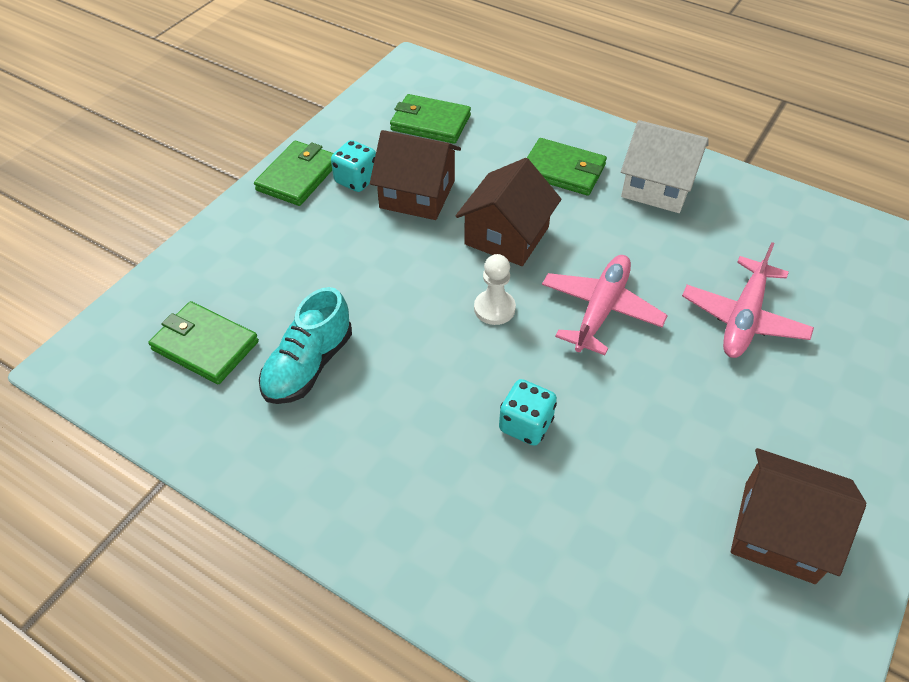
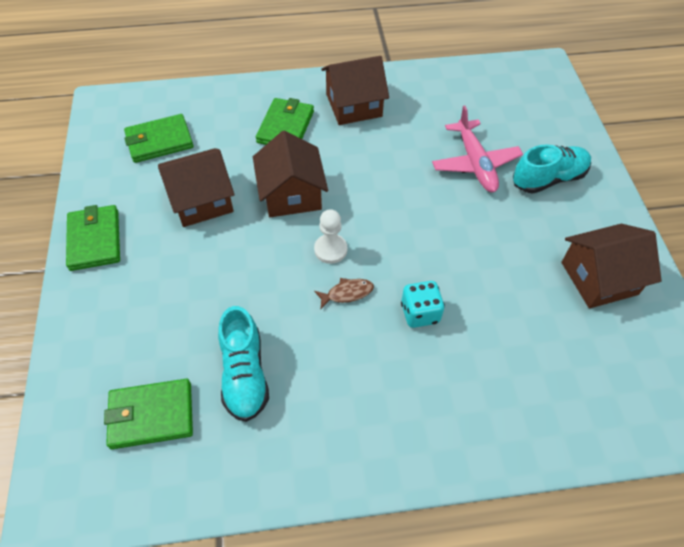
camera: 40 degrees left, 5 degrees up
(356, 180) = (145, 216): turquoise dice -> none
(470, 358) = (347, 293): none -> brown fish
(563, 170) = (285, 127): green wallet -> green wallet turned 60 degrees counterclockwise
(601, 310) = (394, 208): pink plane -> none
(657, 186) = (353, 105): white house -> brown house
(824, 387) = (548, 179): none -> turquoise shoe

